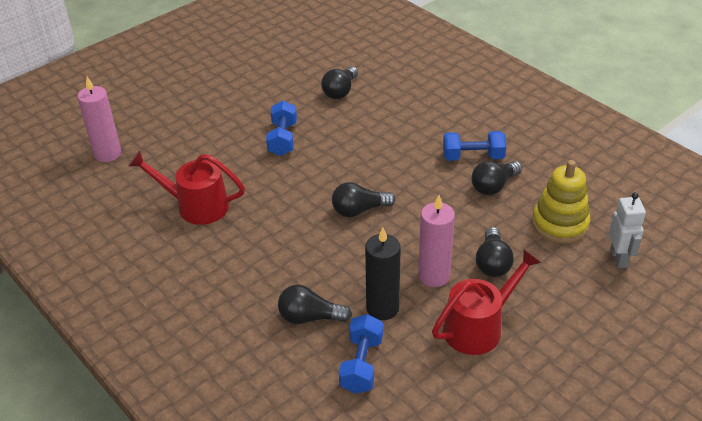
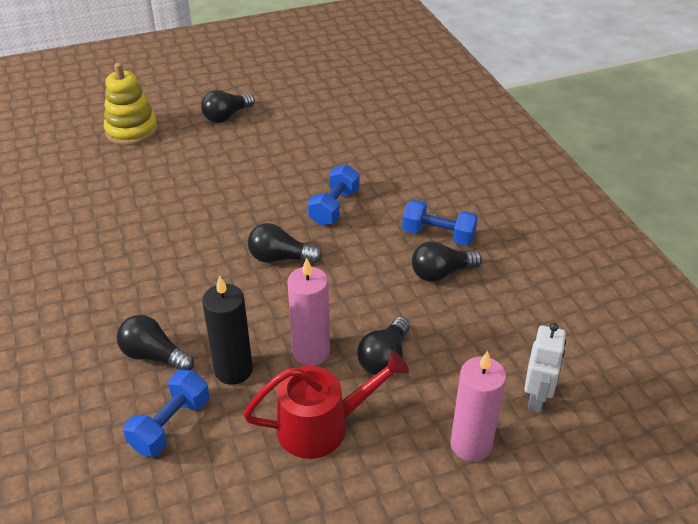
camera: 20 degrees right, 0 degrees up
(107, 154) = (83, 136): pink candle -> pink candle (471, 445)
(196, 206) = (125, 208): red watering can -> none
(282, 139) = (253, 164): blue dumbbell -> blue dumbbell (334, 207)
(340, 91) = (343, 131): black light bulb -> black light bulb (226, 116)
(560, 224) = (489, 338): yellow stacking toy -> yellow stacking toy (132, 131)

